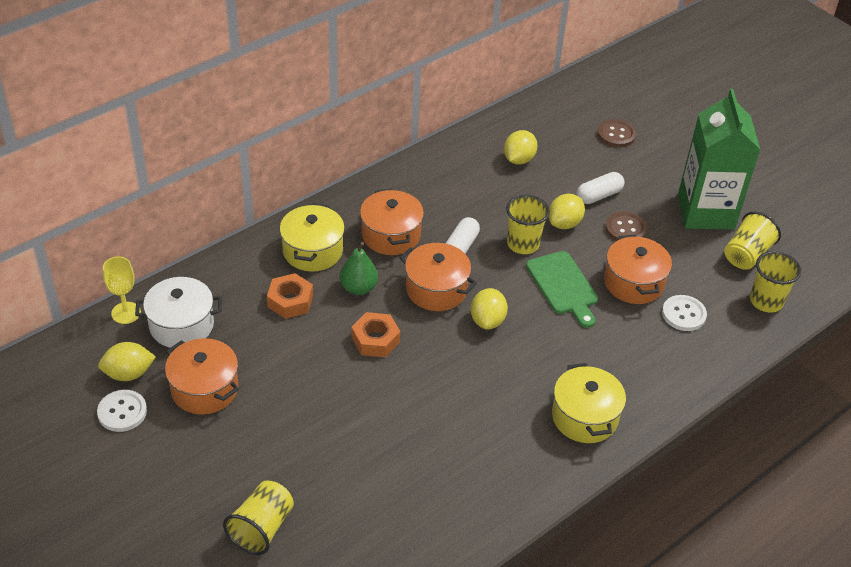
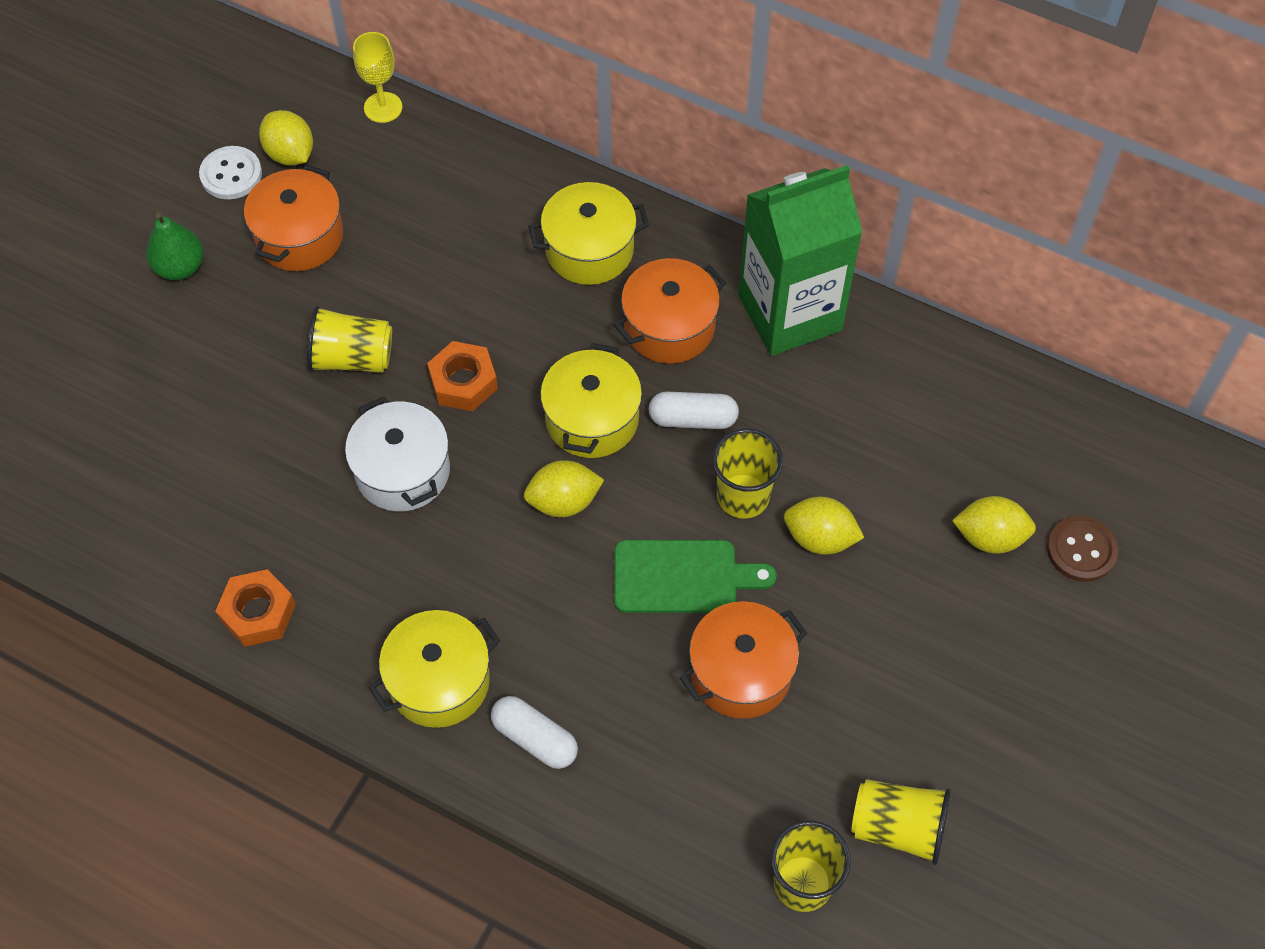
camera: 70 degrees right, 15 degrees up
(181, 325) = (389, 169): white pot -> white pot (402, 471)
(262, 528) = (118, 380): yellow cup -> yellow cup (352, 358)
(290, 301) = (485, 262): orange nut -> orange nut (258, 613)
(358, 288) = (548, 327): green pear -> green pear (180, 267)
(436, 289) = (592, 419): orange pot -> yellow pot
(519, 159) = (930, 430): yellow lemon -> yellow lemon (989, 537)
(563, 286) = (682, 577): green cutting board -> green cutting board turned 135 degrees counterclockwise
(599, 195) = (913, 567): white capsule -> white capsule (535, 738)
(625, 229) = (856, 628): brown button -> none
(683, 314) = (709, 763): white button -> none
(705, 212) = (968, 738): green carton -> green carton (790, 313)

